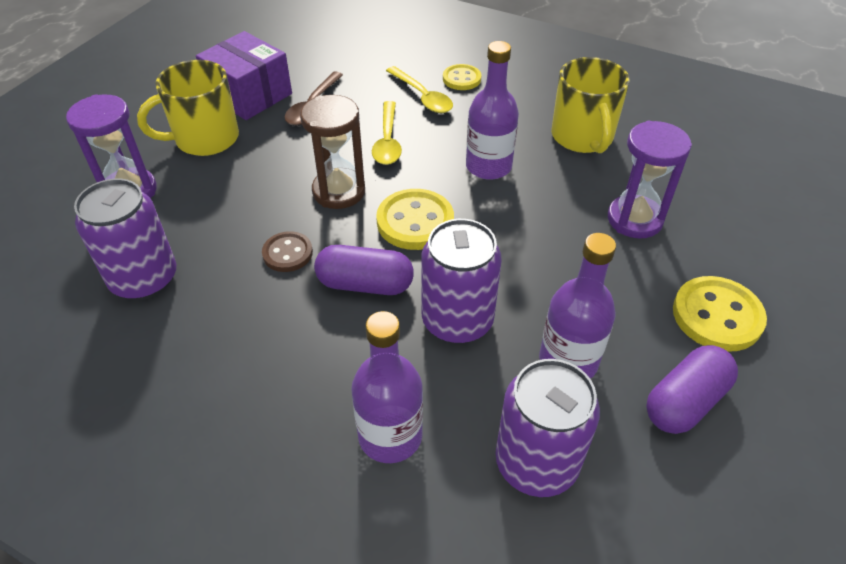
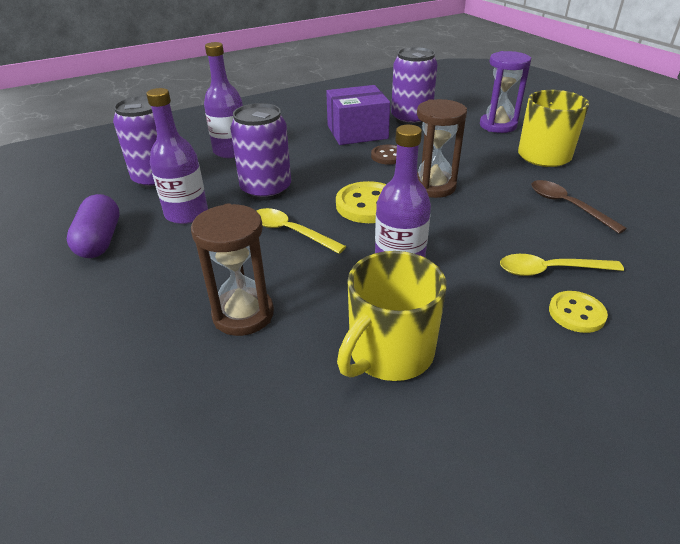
camera: 125 degrees right, 10 degrees down
(249, 95) = (604, 183): purple box -> purple box (357, 132)
(365, 284) = (333, 171): purple capsule -> none
(387, 141) = (482, 225): yellow spoon -> yellow spoon (290, 232)
(582, 137) = (389, 353): yellow mug -> yellow mug turned 75 degrees counterclockwise
(634, 219) = (243, 314): purple hourglass -> brown hourglass
(717, 316) = (112, 295): yellow button -> none

